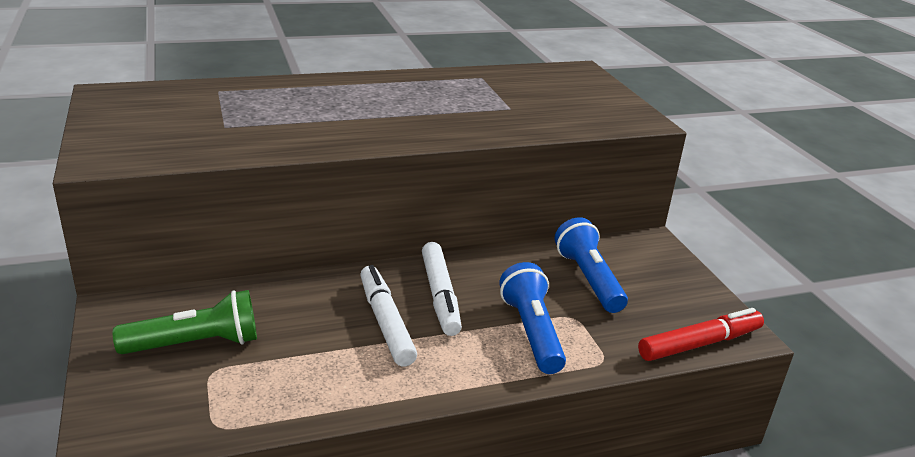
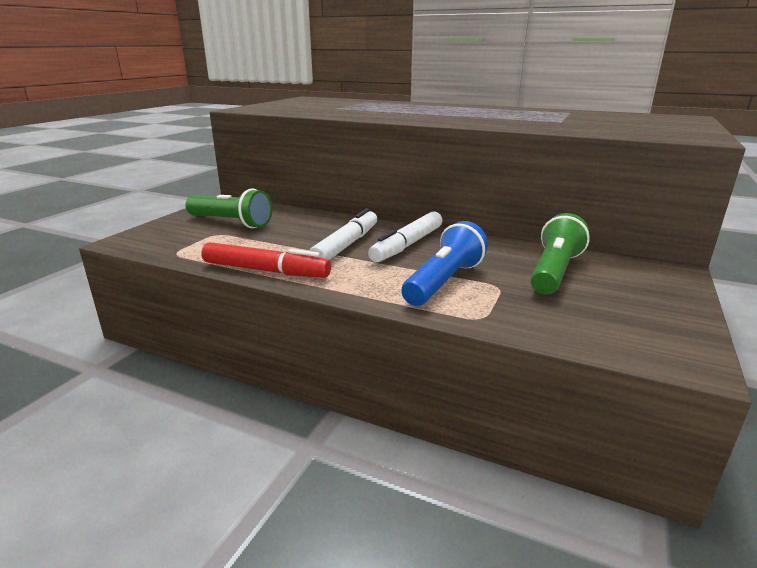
camera: 45 degrees right, 5 degrees down
(588, 279) = (554, 271): blue flashlight -> green flashlight
(699, 344) = (611, 345): red marker -> red marker (266, 270)

